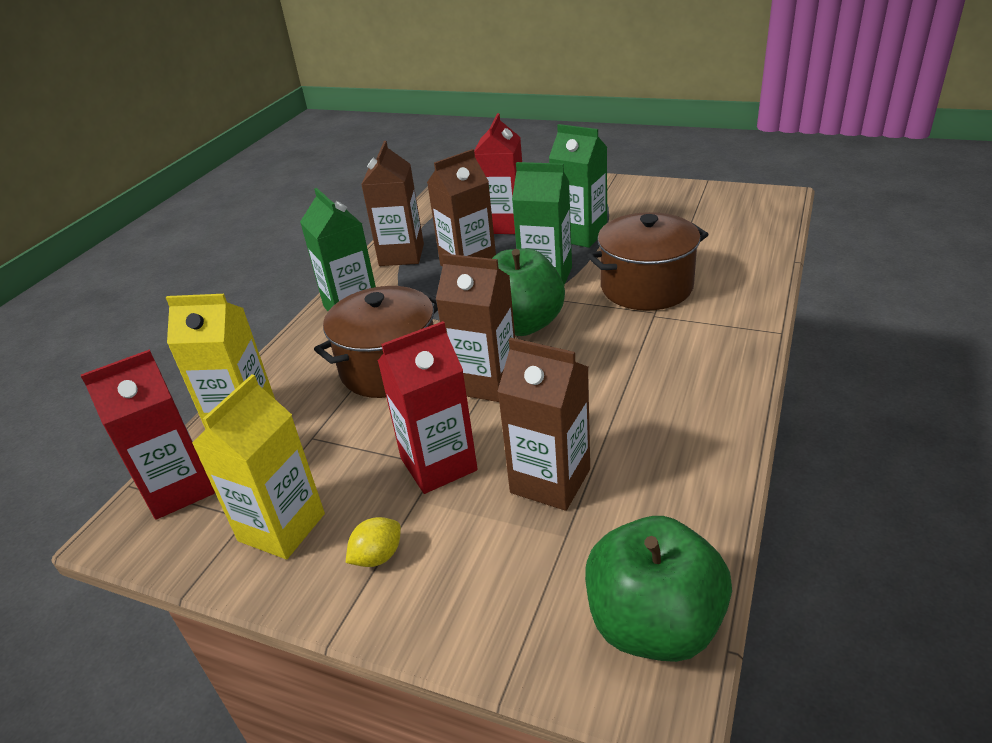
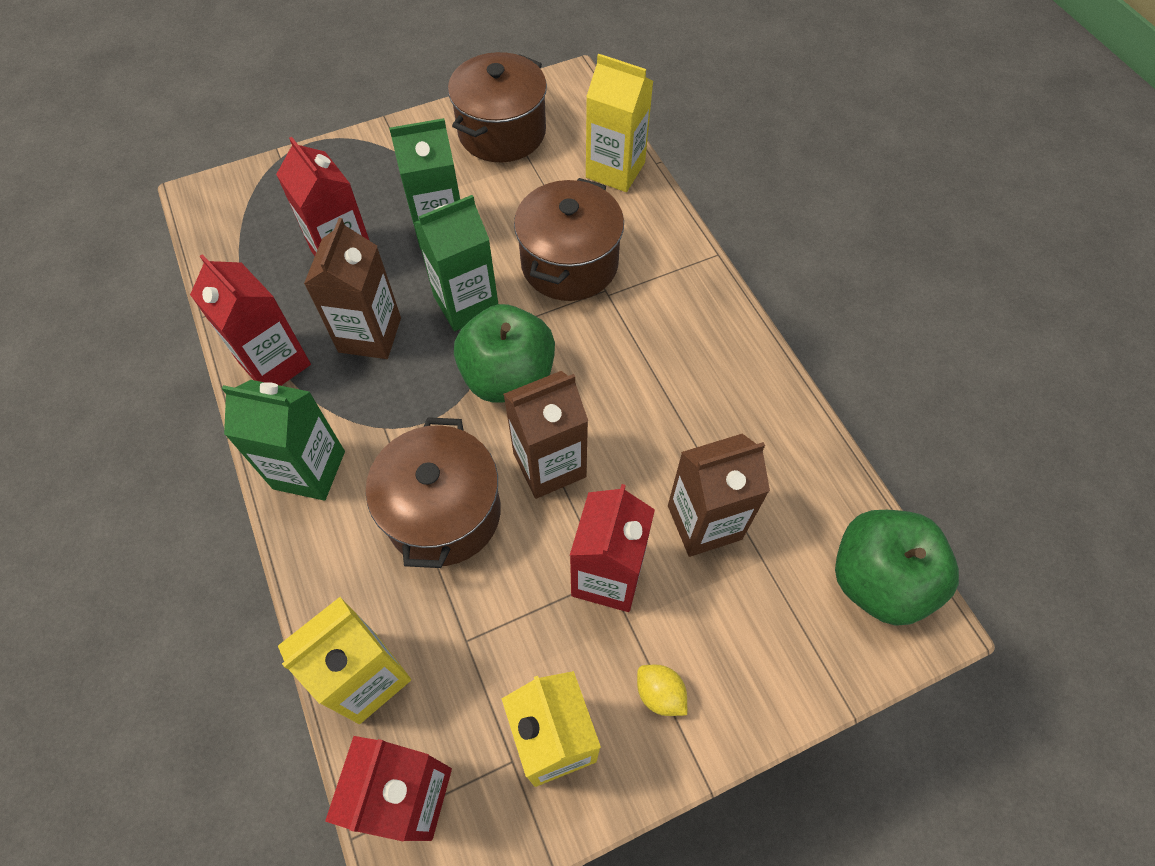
camera: 50 degrees left, 25 degrees up
(377, 556) = (660, 693): yellow lemon -> yellow lemon turned 45 degrees counterclockwise
(401, 255) = (275, 363): brown carton -> red carton
(688, 205) = (502, 132): none -> brown pot
(752, 253) = (615, 170): none -> yellow carton

